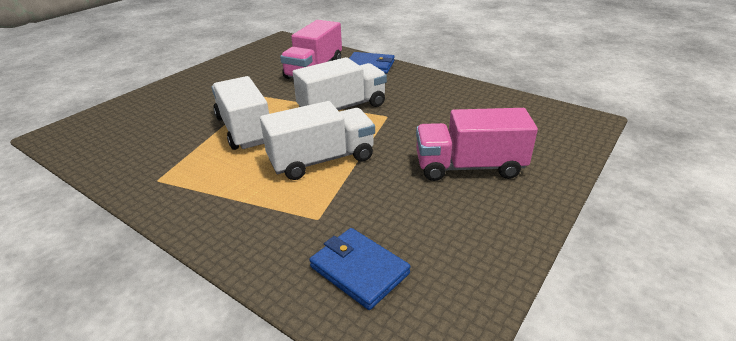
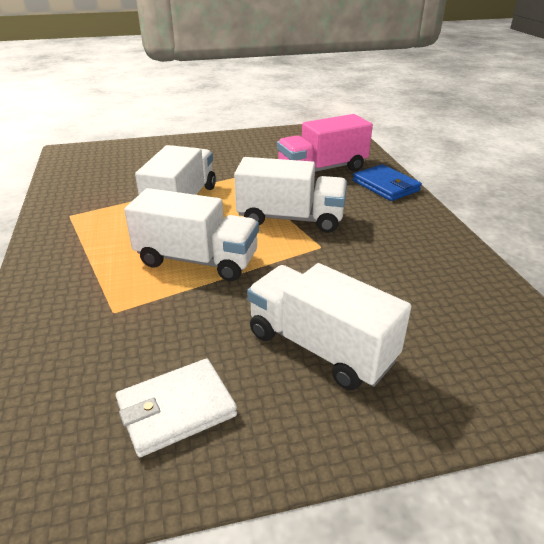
camera: 40 degrees right, 0 degrees up
(359, 270) = (70, 379): blue wallet -> none
(448, 241) = (176, 409): none -> white wallet
(469, 167) = (320, 347): pink truck -> white truck

